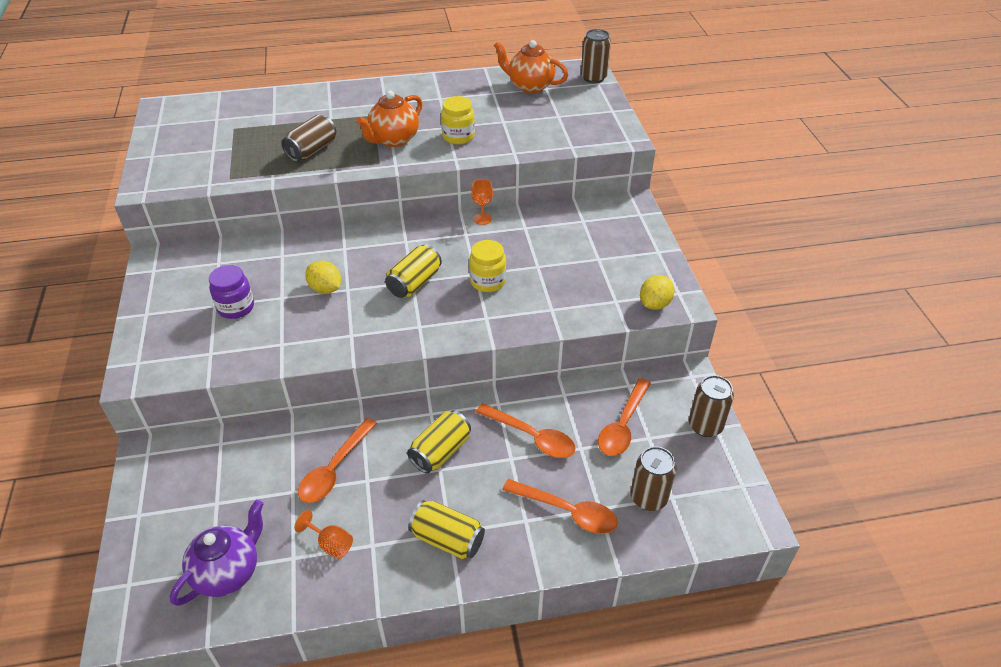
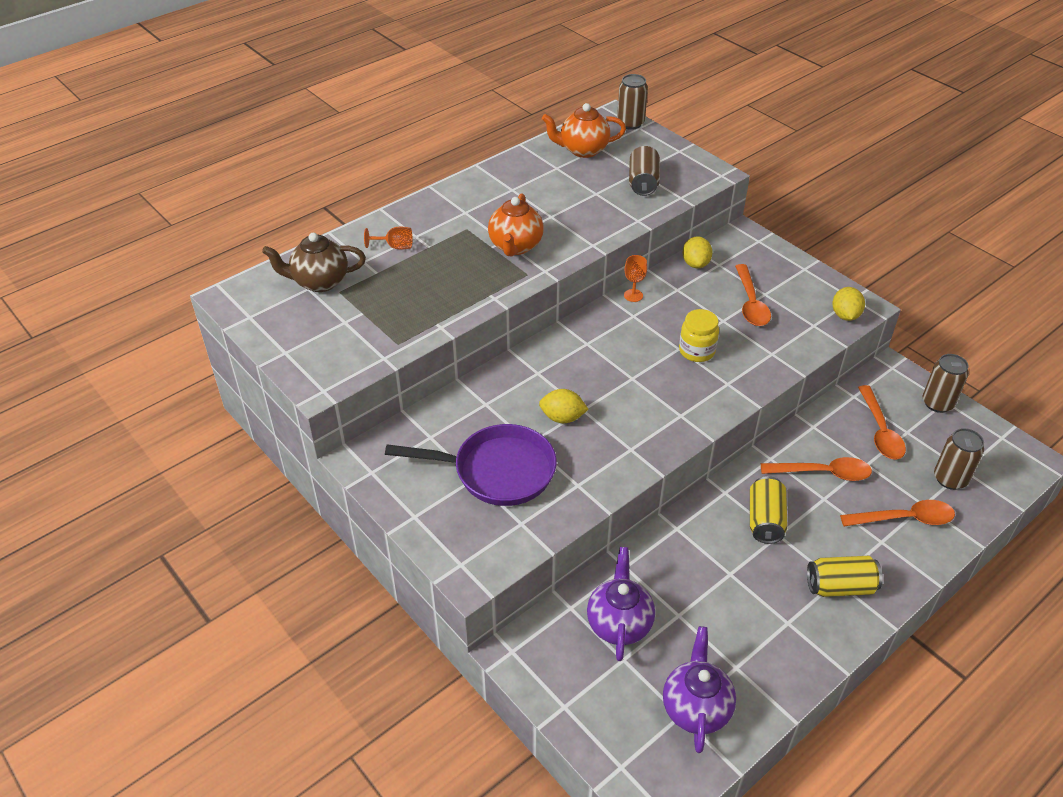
camera: 30 degrees left, 0 degrees up
(228, 117) = (319, 282): none -> brown teapot
(236, 307) = (497, 471): purple jar -> purple pan
(241, 474) = (619, 624): none -> purple teapot
(312, 150) = (448, 285): brown can -> brown can (643, 182)
(331, 544) = (755, 640): orange goblet -> orange goblet (395, 246)
(334, 469) = (694, 578): orange spoon -> orange spoon (750, 303)
(414, 283) = (636, 378): yellow can -> none
(458, 137) = (572, 222): yellow jar -> none
(562, 213) = (695, 264): none -> yellow lemon

